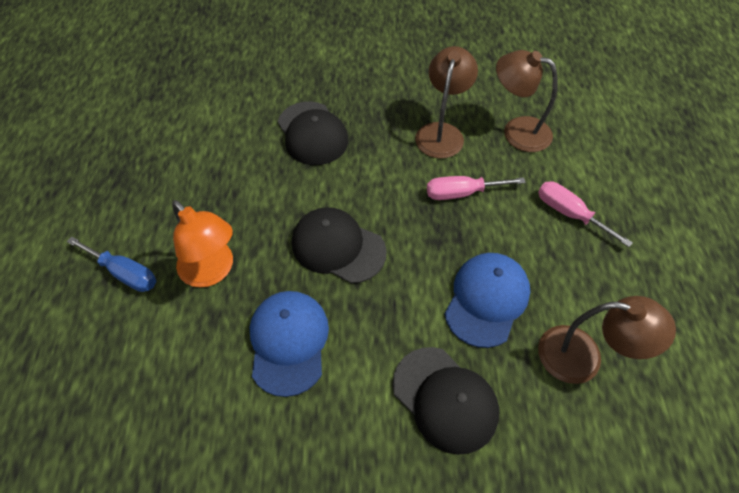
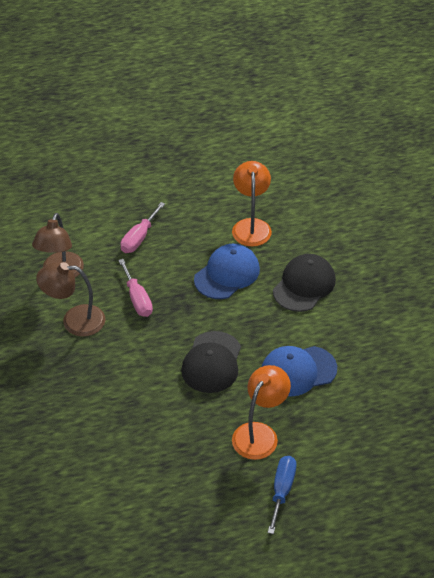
camera: 105 degrees left, 10 degrees down
(312, 133) = (98, 408): black cap -> none
(486, 300) = (227, 274): blue cap -> blue cap turned 120 degrees clockwise
(583, 357) = (251, 226): brown lamp -> orange lamp

